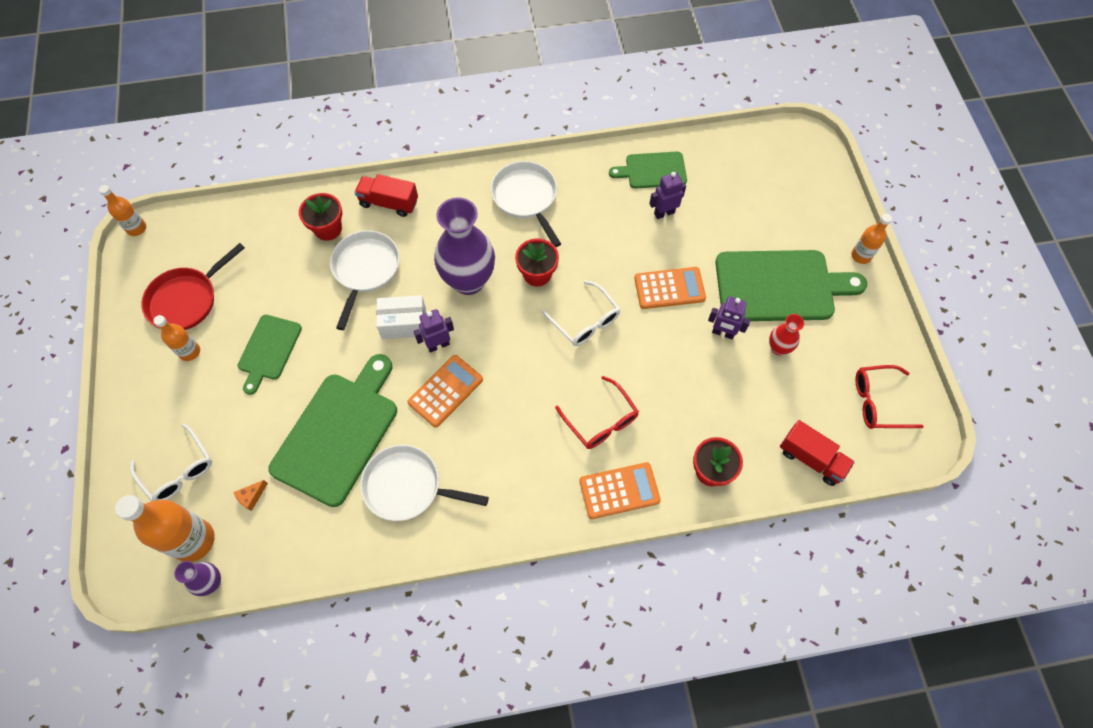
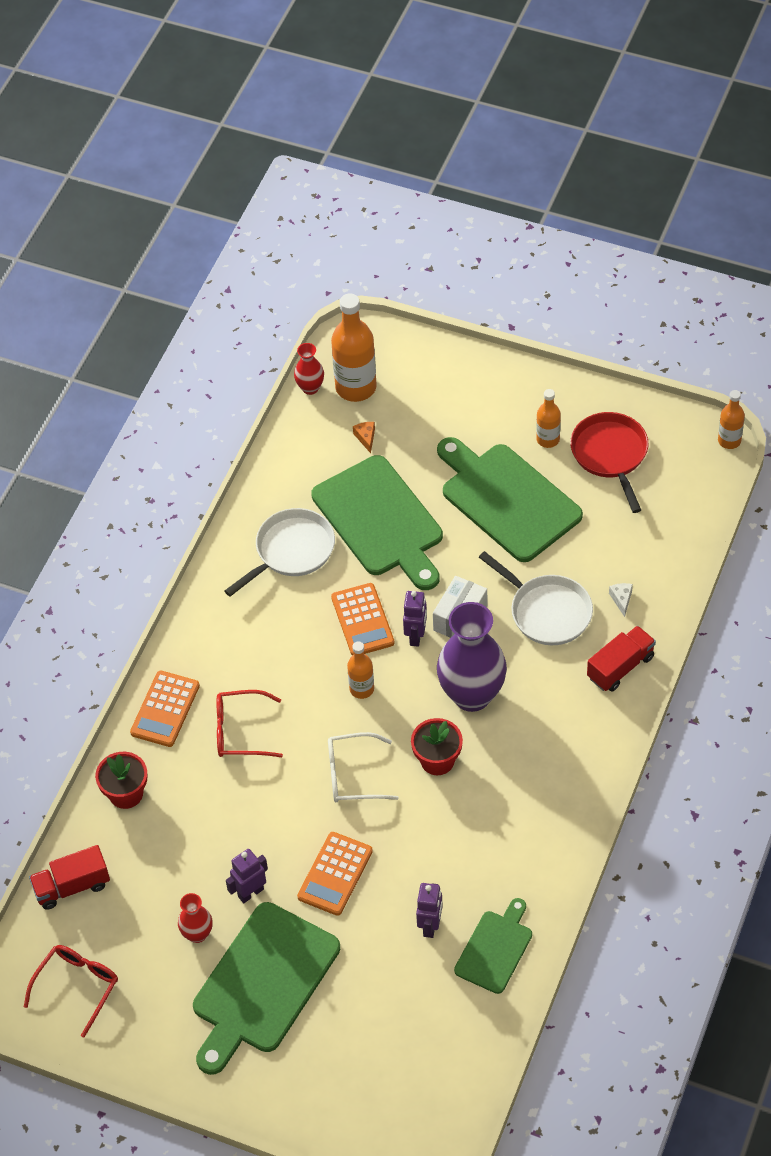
camera: 125 degrees right, 10 degrees down
(178, 470) = (429, 396): white glasses -> none
(211, 582) = (310, 388): purple vase -> red vase
(269, 350) = (507, 499): green cutting board -> green cutting board, size x1.80
(328, 229) = (621, 599): red flower pot -> white cheese
(526, 198) = (541, 799): white pan -> none
(861, 256) = (239, 1095): orange bottle -> orange bottle (362, 689)

